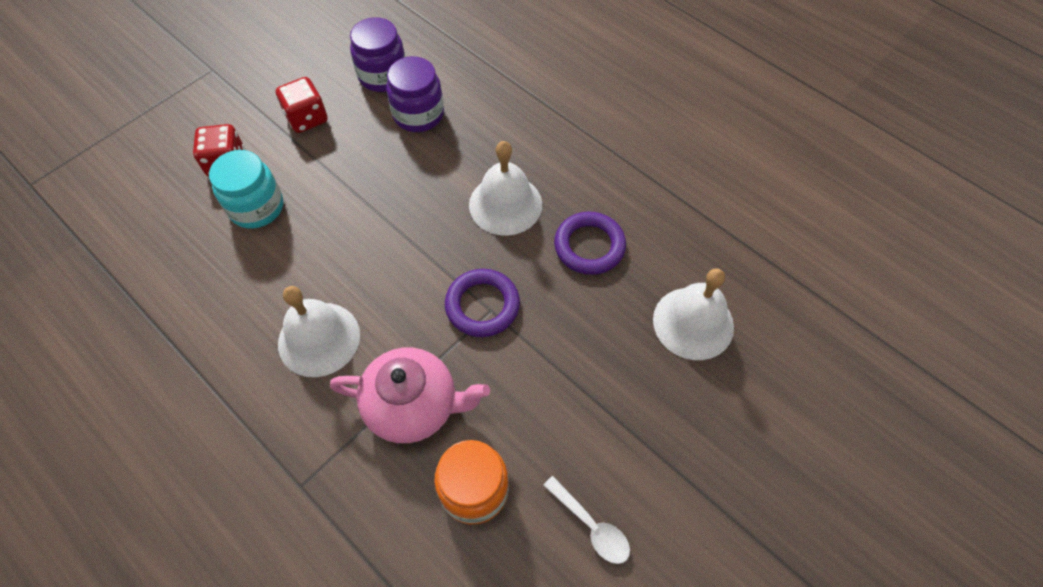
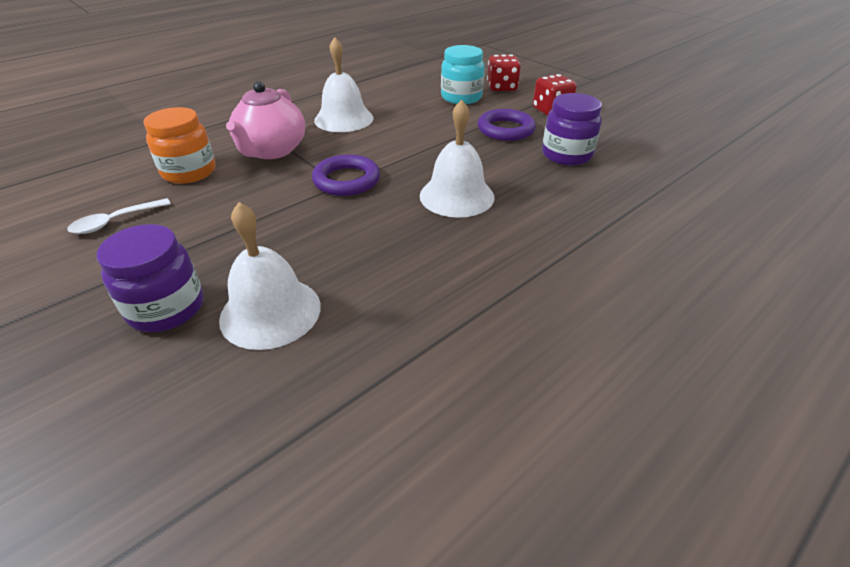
camera: 95 degrees right, 20 degrees down
(383, 76) = (611, 139): purple jar -> purple jar (166, 308)
(589, 246) = (396, 243): purple ring -> purple ring (505, 129)

